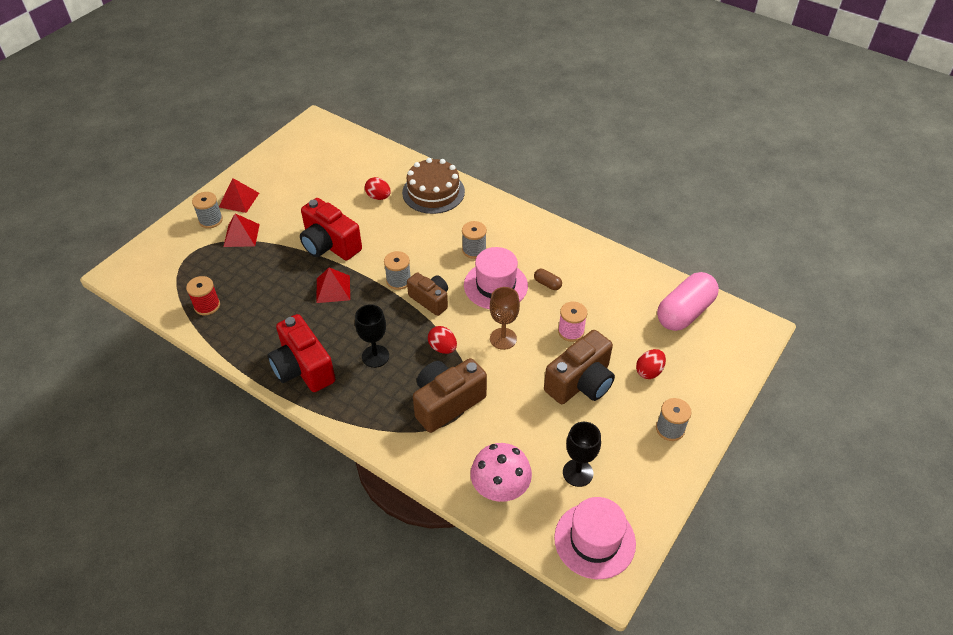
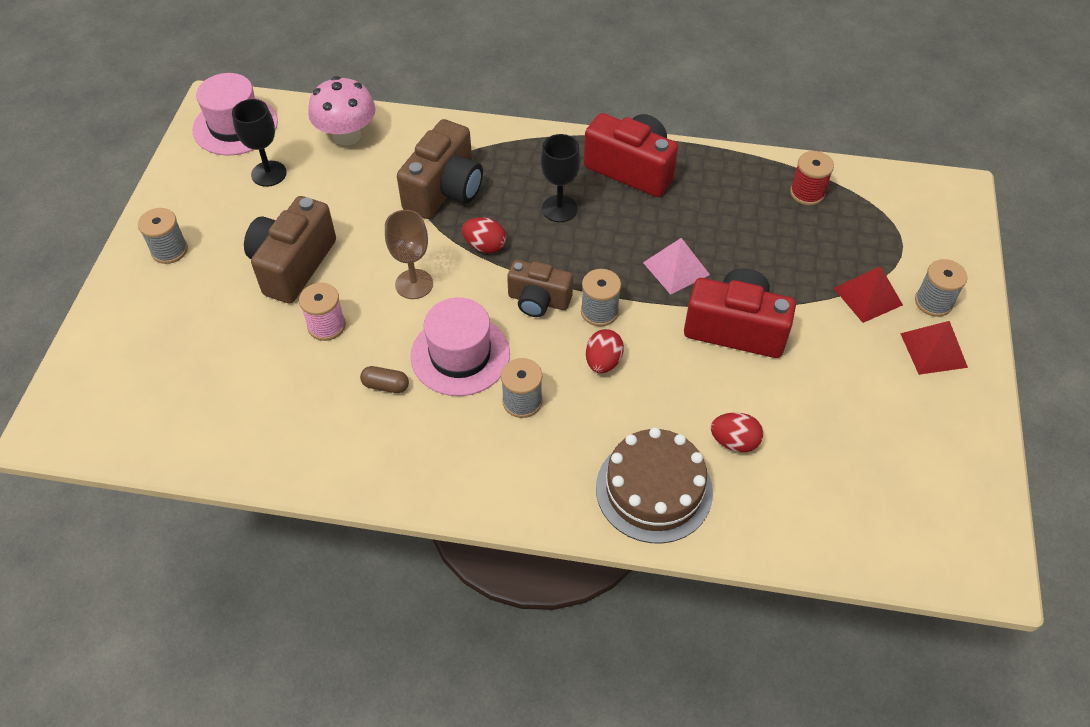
camera: 155 degrees right, 5 degrees up
(333, 289) = (676, 268): red pyramid -> pink pyramid
(649, 371) = (206, 309): red egg -> red egg (603, 362)
(684, 312) = (165, 415): pink capsule -> none

